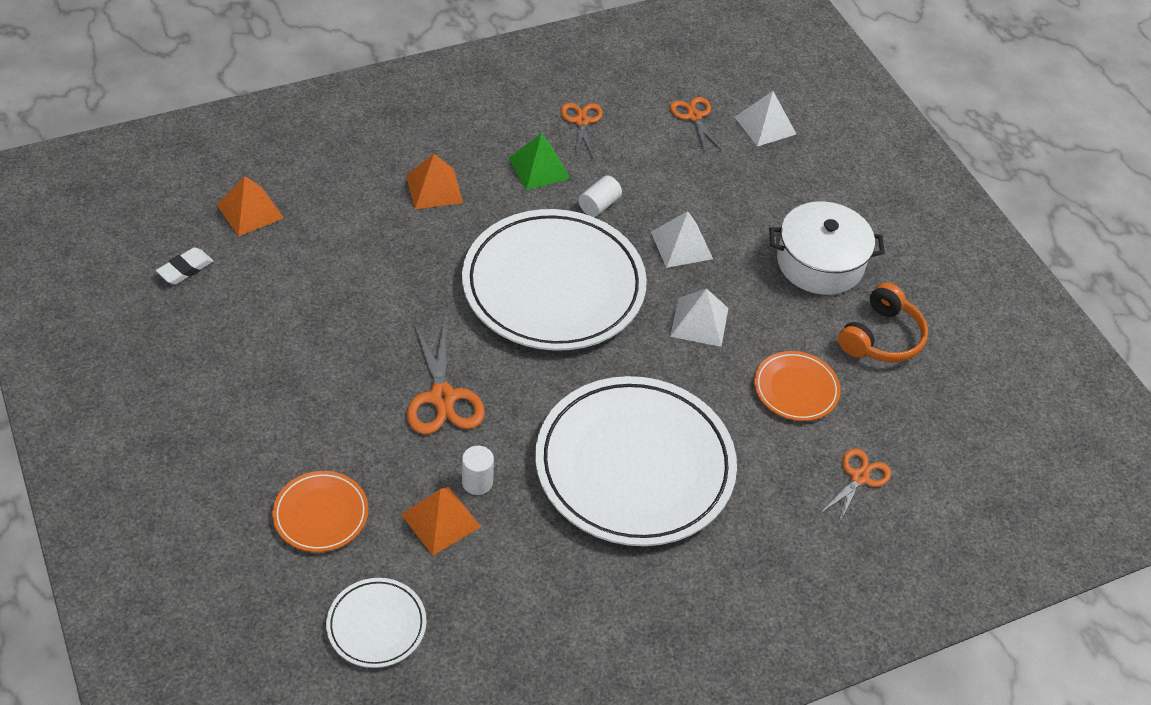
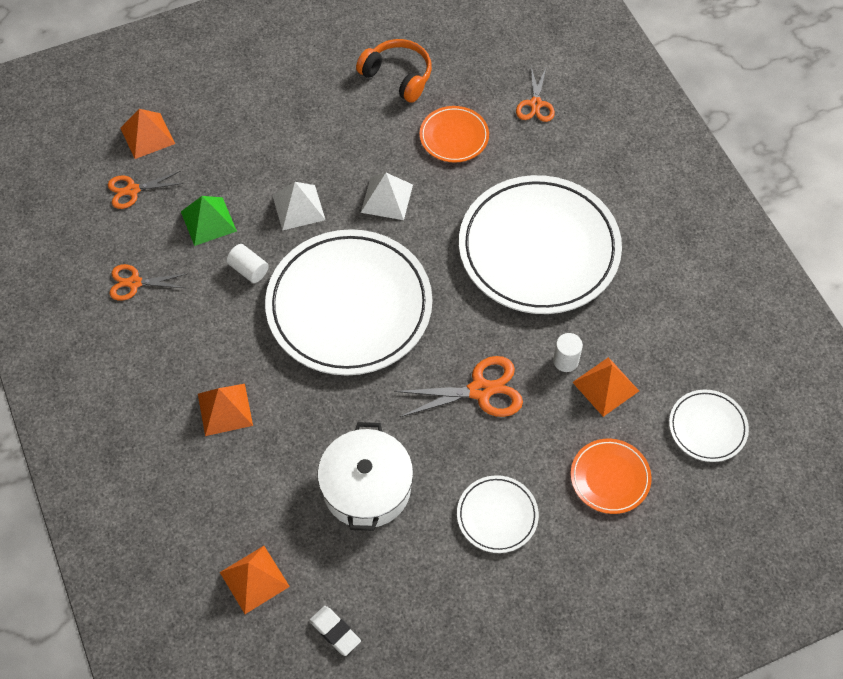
camera: 85 degrees left, 10 degrees up
(288, 404) = (497, 515): none -> white plate
(539, 168) = (198, 319): green pyramid -> green pyramid (208, 221)
(765, 125) = (147, 135): white pyramid -> orange pyramid
(820, 262) = (318, 109): white pot -> white pot (367, 487)
(859, 477) = (535, 104): orange scissors -> orange scissors turned 120 degrees counterclockwise

